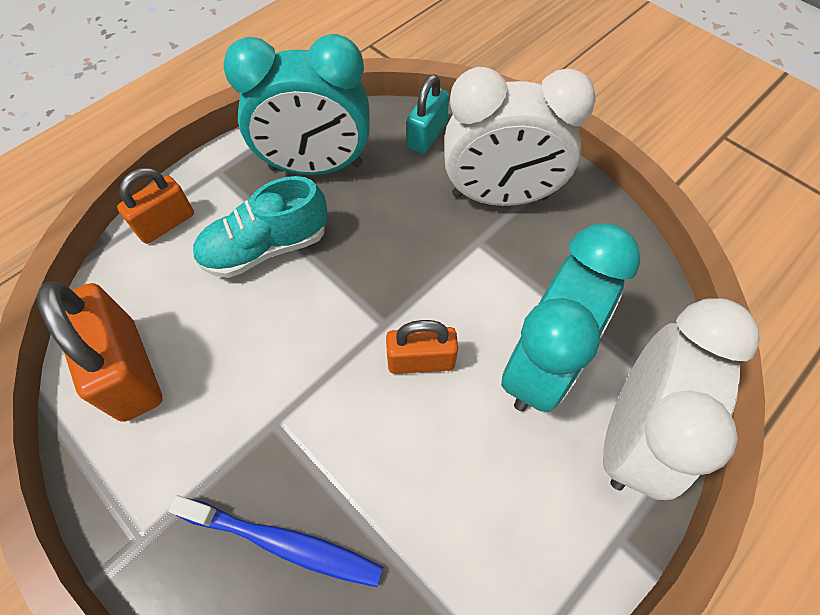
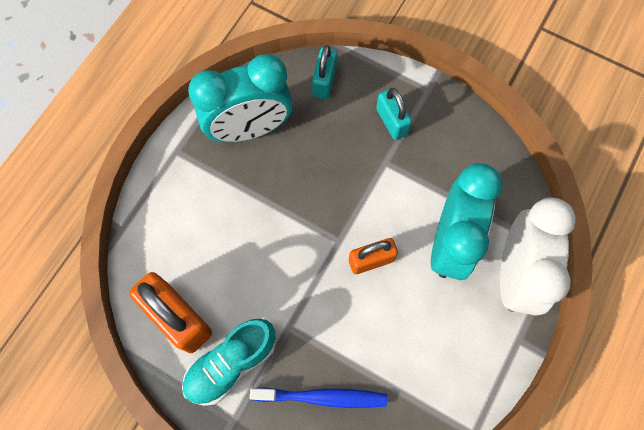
camera: 15 degrees left, 10 degrees up
(166, 223) = (156, 204): orange padlock -> none
(266, 248) = (237, 205): turquoise shoe -> turquoise shoe (231, 364)
(500, 196) = (391, 121): white clock -> turquoise padlock

